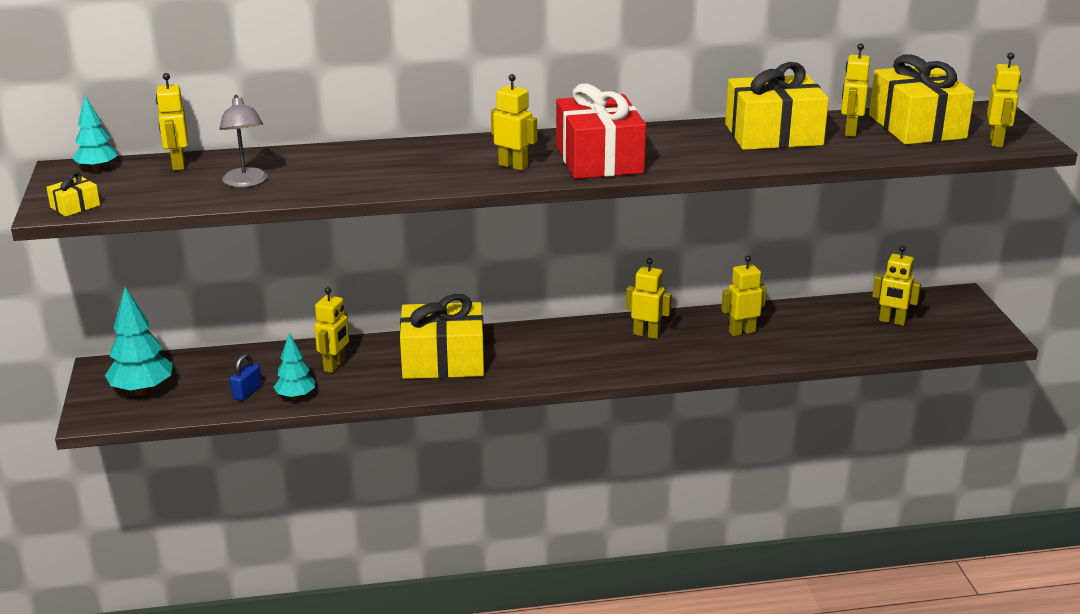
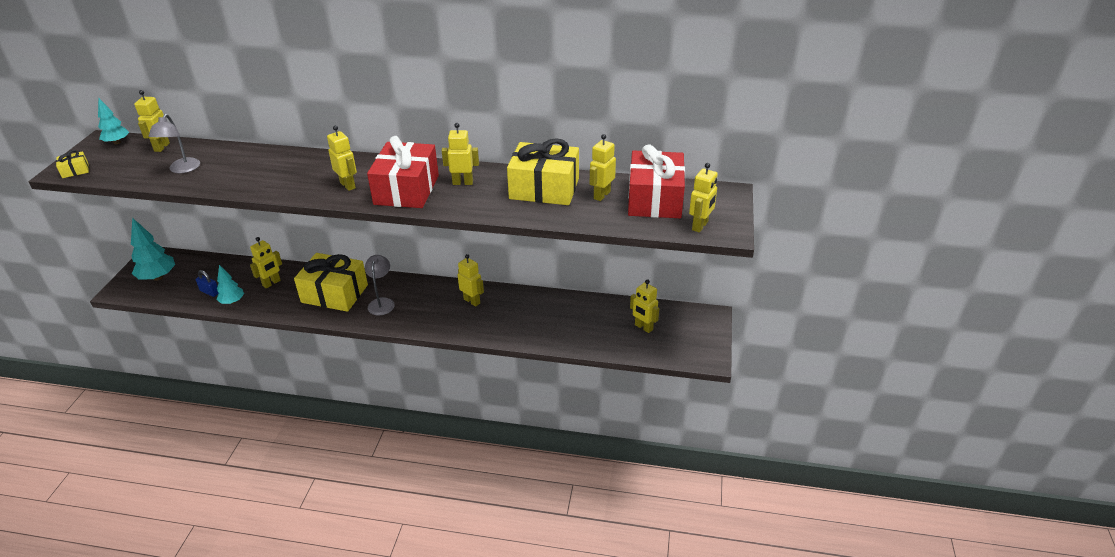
camera: 20 degrees right, 10 degrees up
(247, 392) = (210, 292): blue padlock -> blue padlock turned 75 degrees clockwise
(522, 358) = (382, 302): none -> grey lamp
(742, 332) = (534, 313): yellow robot -> yellow robot (463, 183)
(917, 127) = (654, 199): yellow gift -> red gift

